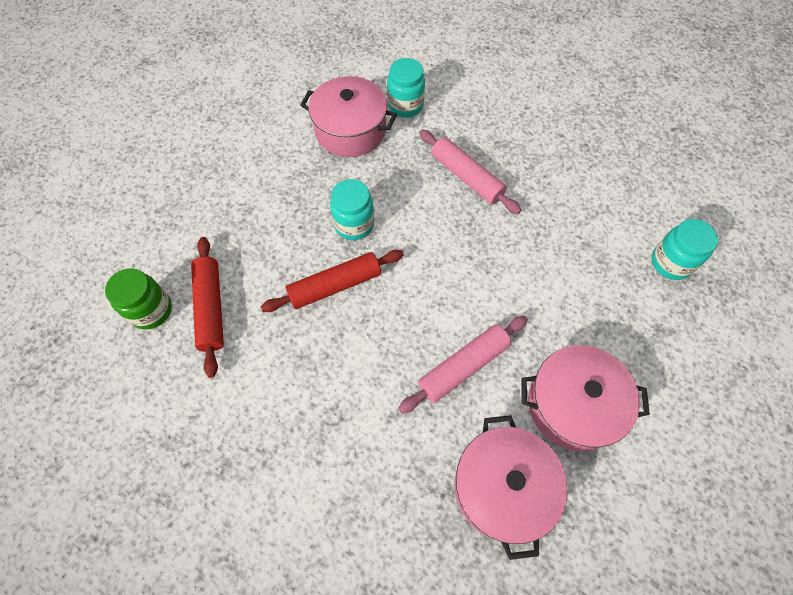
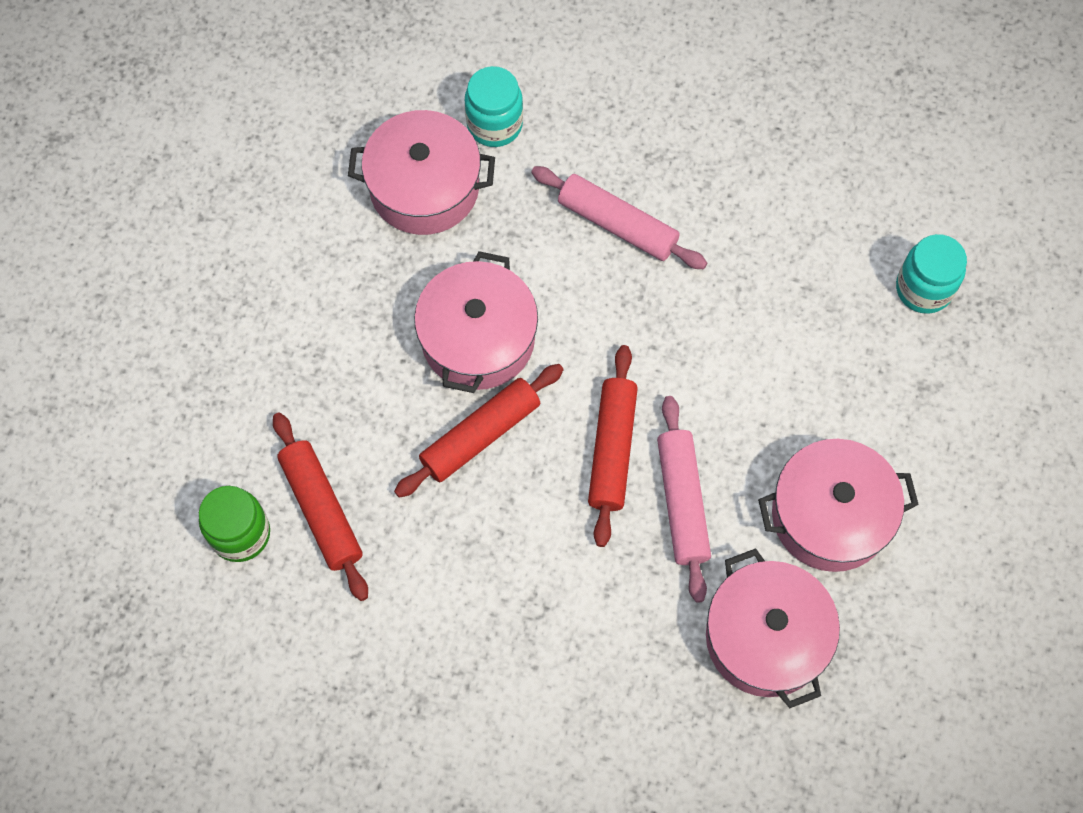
camera: 15 degrees left, 5 degrees up
(354, 224) = (478, 338): turquoise jar -> pink pot
(423, 317) = (612, 449): none -> red rolling pin
(463, 367) = (682, 502): pink rolling pin -> pink rolling pin turned 45 degrees counterclockwise

